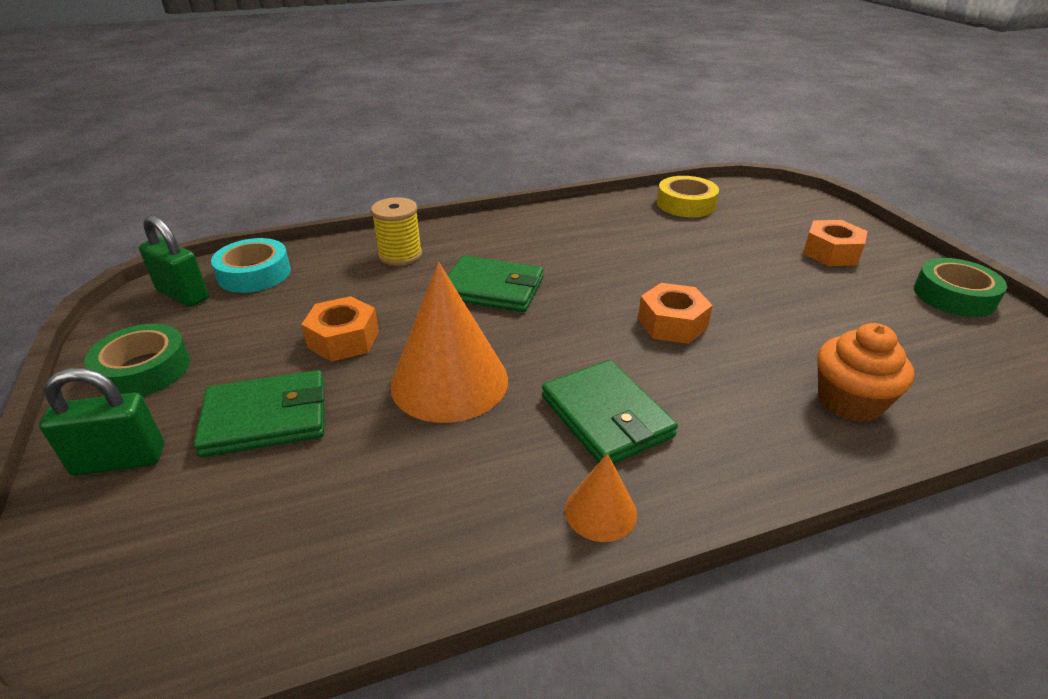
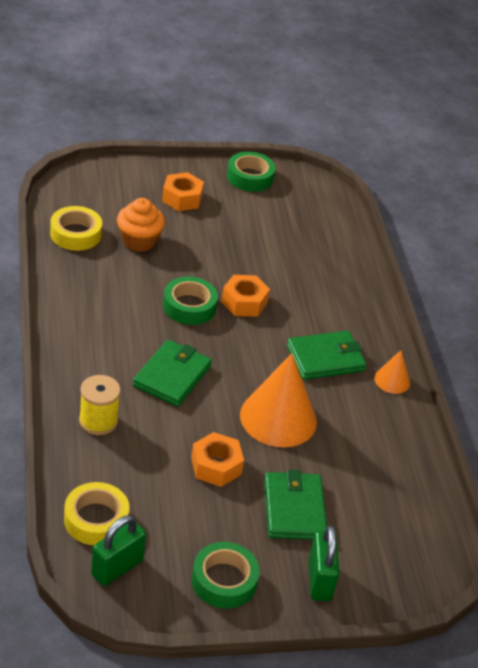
camera: 85 degrees left, 5 degrees up
(254, 274) = (96, 519): turquoise tape -> yellow tape
(627, 284) = (189, 306): none -> green tape
(849, 401) = (333, 265): orange cupcake -> orange cupcake (139, 241)

